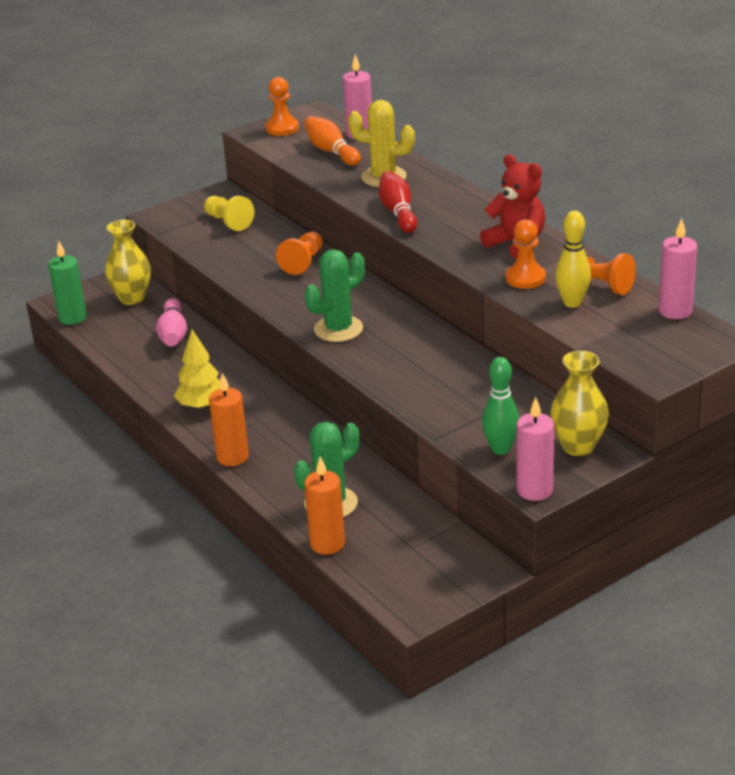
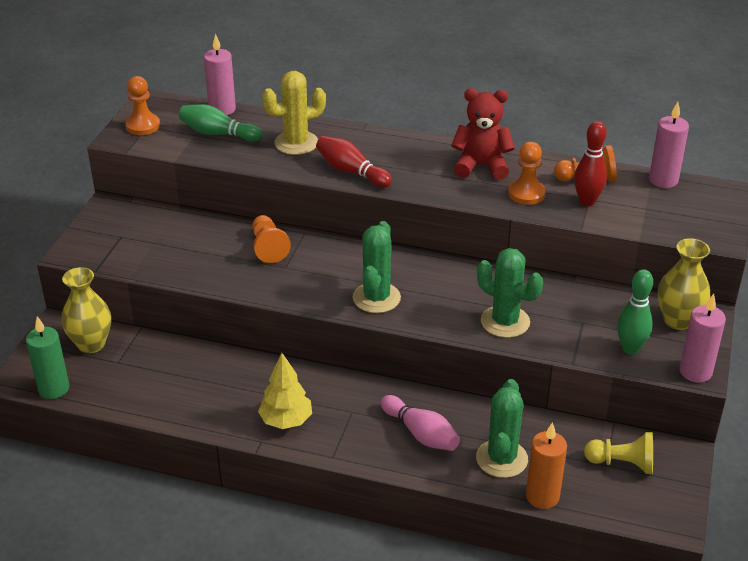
camera: 40 degrees left, 5 degrees up
(173, 334) = (175, 363): pink bowling pin -> pink bowling pin (421, 433)
(228, 222) = (150, 234): yellow pawn -> yellow pawn (622, 463)
(232, 457) = (371, 457): orange candle -> none
(331, 151) = (218, 134): orange bowling pin -> green bowling pin
(420, 386) = (505, 322): none -> green cactus
(572, 303) = (587, 201): yellow bowling pin -> red bowling pin

